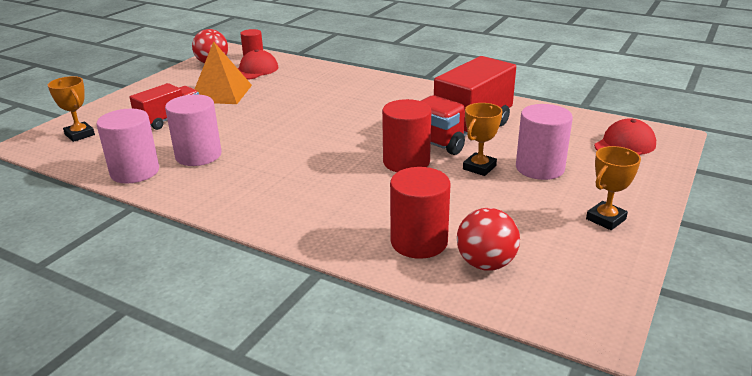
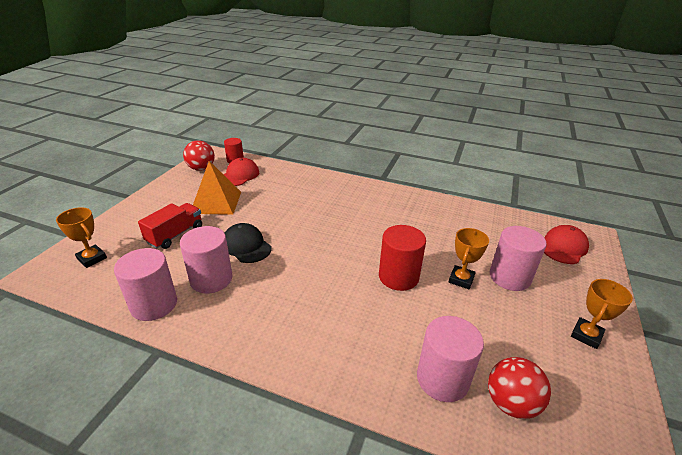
camera: 10 degrees left, 5 degrees up
(243, 130) = (246, 246): none -> black cap
(419, 242) = (442, 379): red cylinder -> pink cylinder
(462, 132) = (433, 238): red truck -> none

